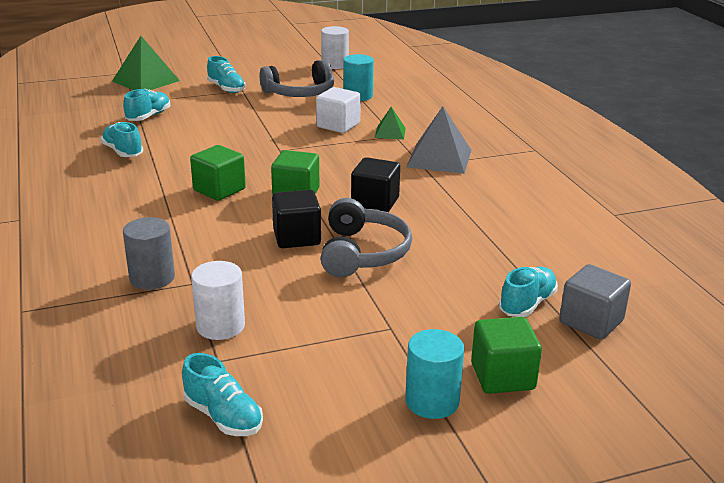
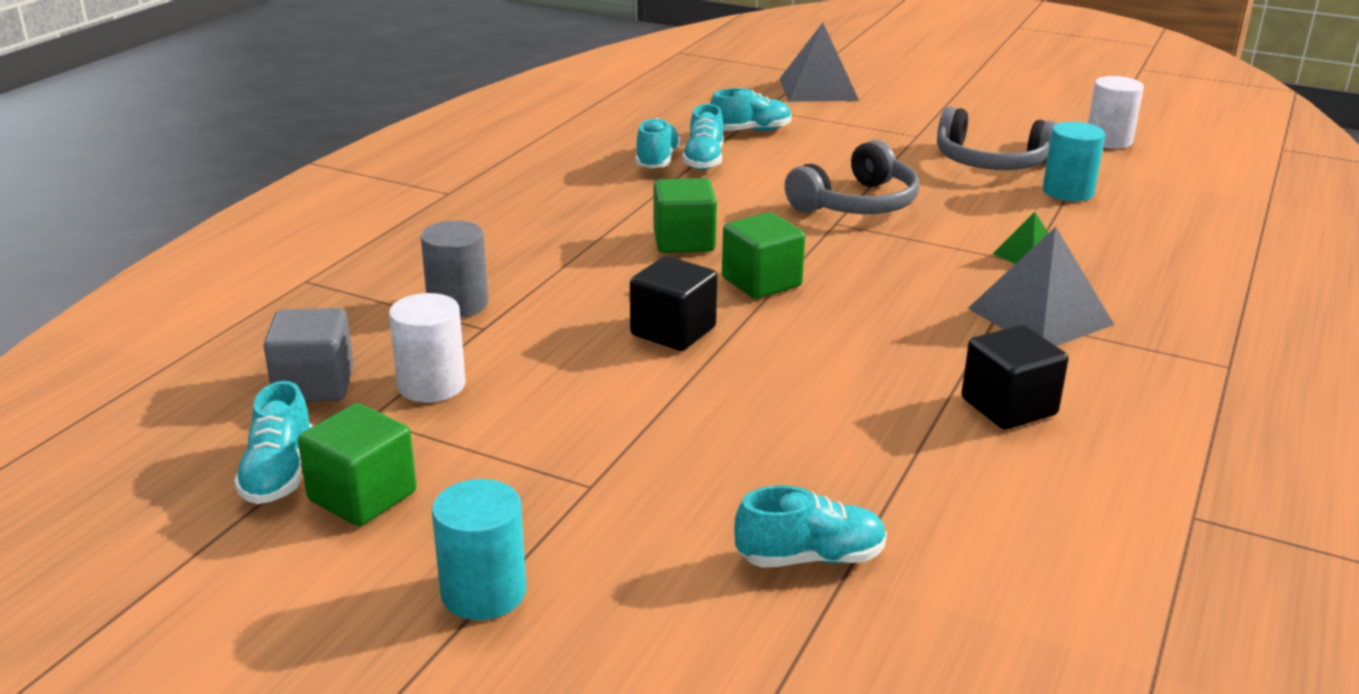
camera: 45 degrees right, 0 degrees up
(146, 81) = (818, 89): green pyramid -> grey pyramid
(226, 89) = (899, 127): turquoise shoe -> turquoise shoe (704, 160)
(338, 125) = (968, 220): white cube -> none
(363, 253) = (716, 386): grey headphones -> grey headphones (857, 204)
(375, 202) = (841, 334): black cube -> black cube (1008, 407)
(502, 376) = (612, 620): green cube -> green cube (362, 496)
(591, 322) = (858, 633): grey cube -> grey cube (314, 385)

